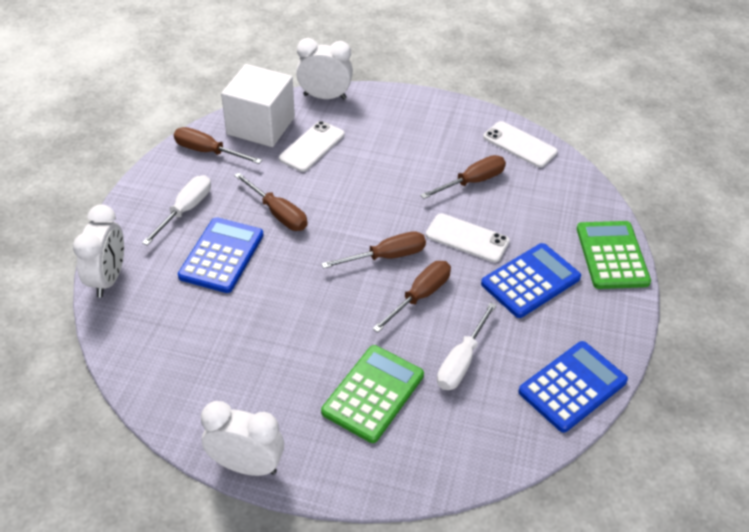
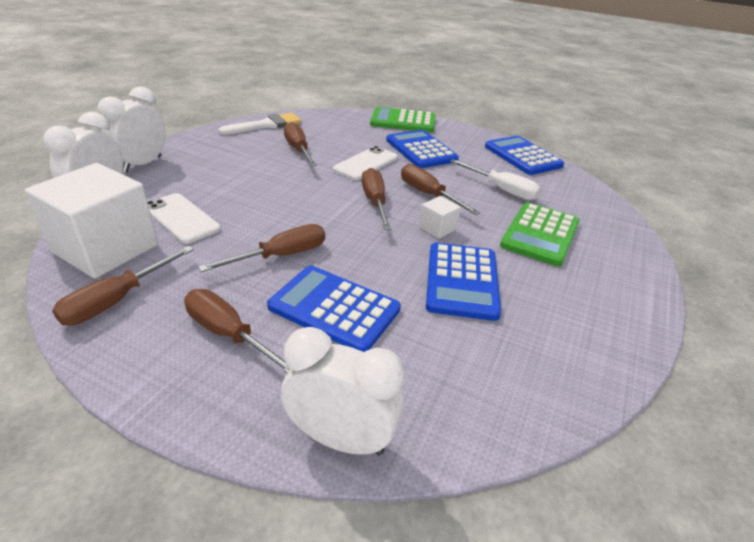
camera: 80 degrees left, 10 degrees down
(185, 210) = (229, 334): white screwdriver -> brown screwdriver
(246, 465) = (645, 321): white clock -> white clock (143, 164)
(274, 330) = (462, 281): none -> blue calculator
(354, 308) = (437, 228): none -> white cube
(373, 393) = (540, 234): green calculator -> green calculator turned 105 degrees counterclockwise
(519, 145) = (266, 125): white phone -> white brush

